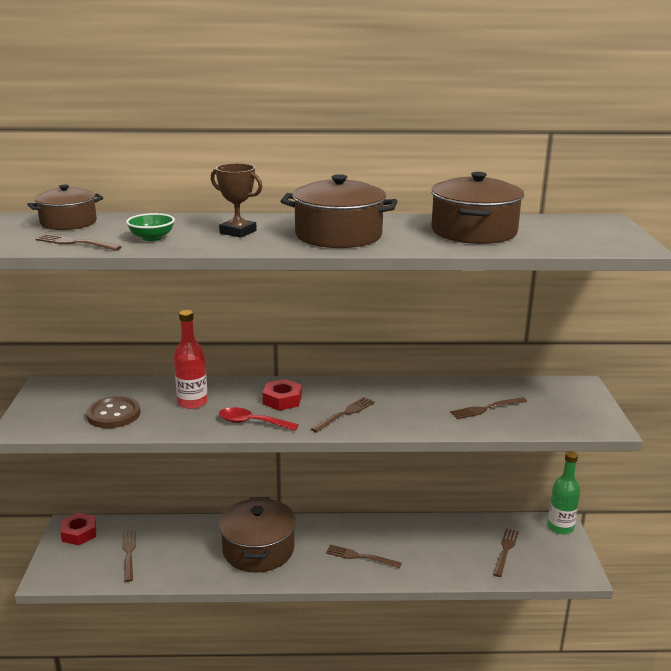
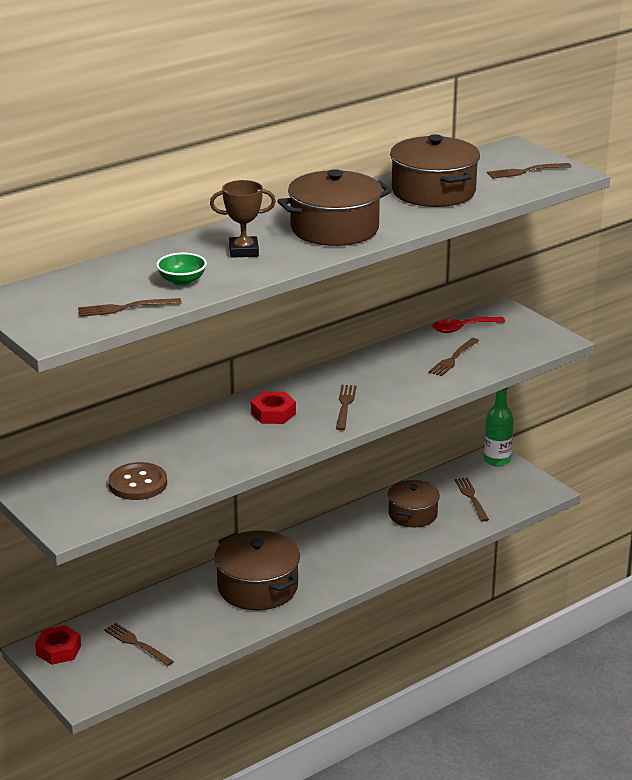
camera: 35 degrees left, 5 degrees up
(68, 222) = (64, 289): brown pot -> brown pot (412, 514)
(192, 402) = (194, 446): red bottle -> none
(252, 422) = (276, 442): red spoon -> red spoon (462, 328)
(360, 557) = (356, 554): brown fork -> brown fork (525, 171)

